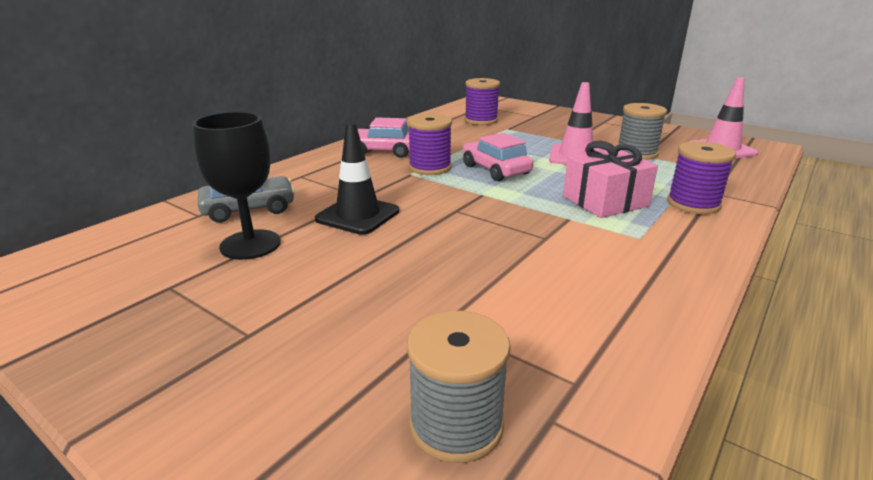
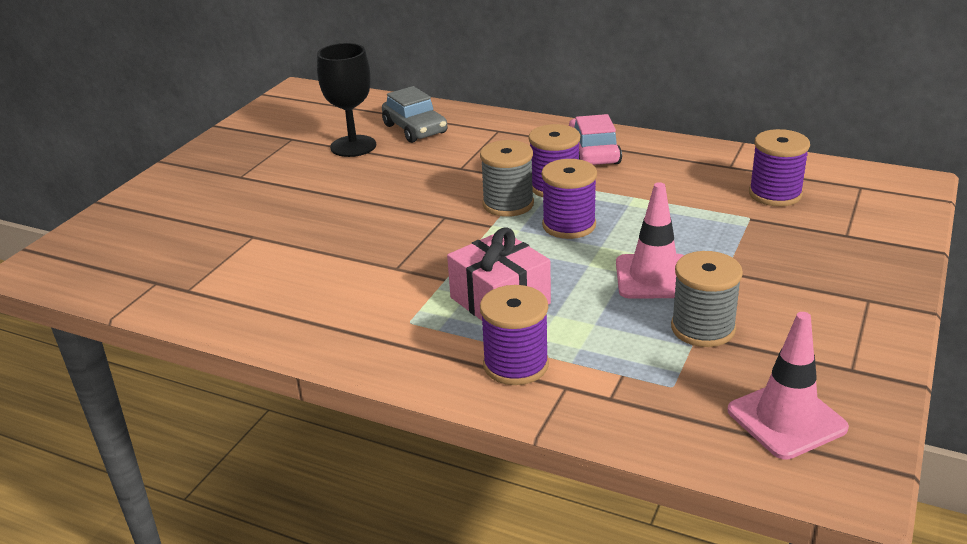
camera: 80 degrees right, 5 degrees up
(358, 215) = (417, 174): black traffic cone -> none
(456, 425) = (155, 253): grey spool -> grey spool (508, 204)
(495, 170) = (569, 225): pink car -> purple spool

